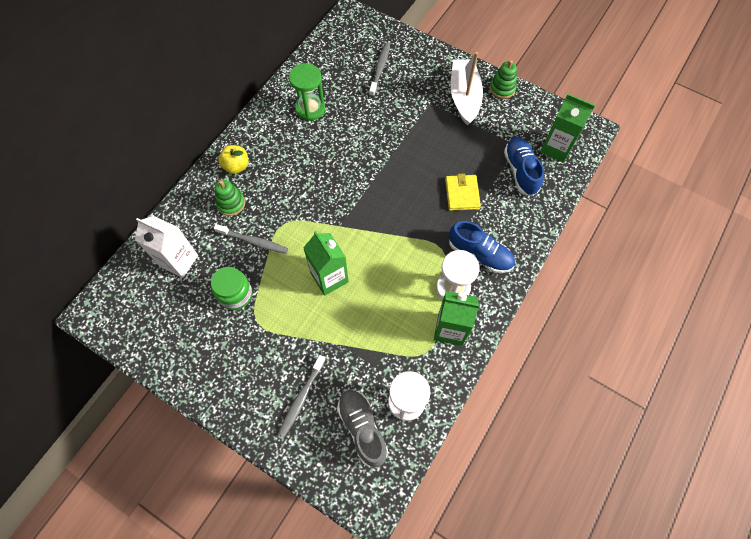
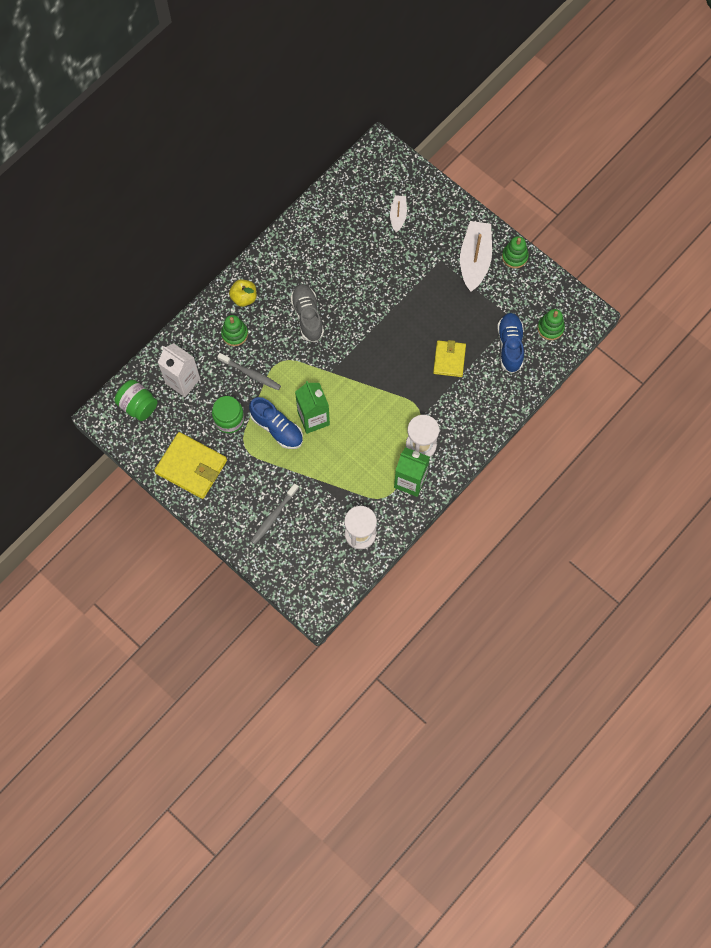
camera: 10 degrees right, 5 degrees up
(130, 295) = (138, 405): none -> green jar
(198, 355) = (191, 466): none -> yellow wallet
(310, 108) = (322, 249): green hourglass -> none
(362, 428) = (320, 548): grey shoe -> grey shoe (307, 316)
(380, 69) = (398, 216): grey toothbrush -> white boat
(480, 254) = (452, 419): blue shoe -> blue shoe (277, 428)
(556, 148) = (550, 328): green carton -> green stacking toy

